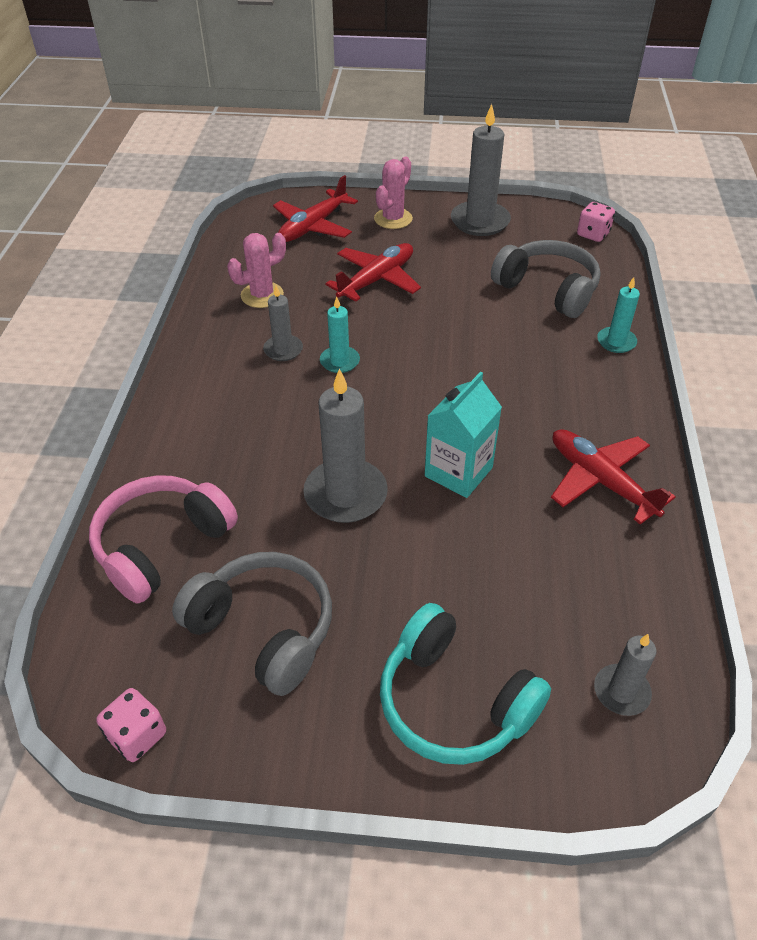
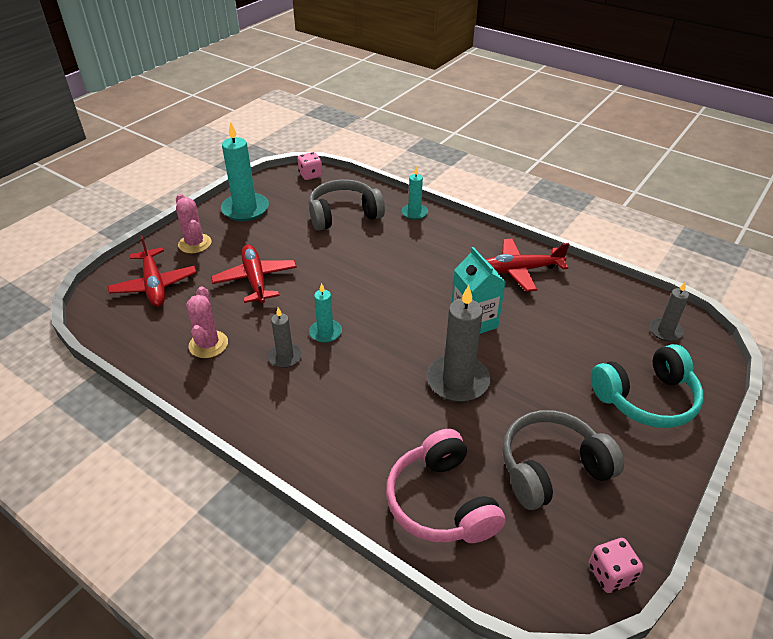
camera: 60 degrees left, 5 degrees down
(480, 221) = (245, 209): grey candle -> turquoise candle

